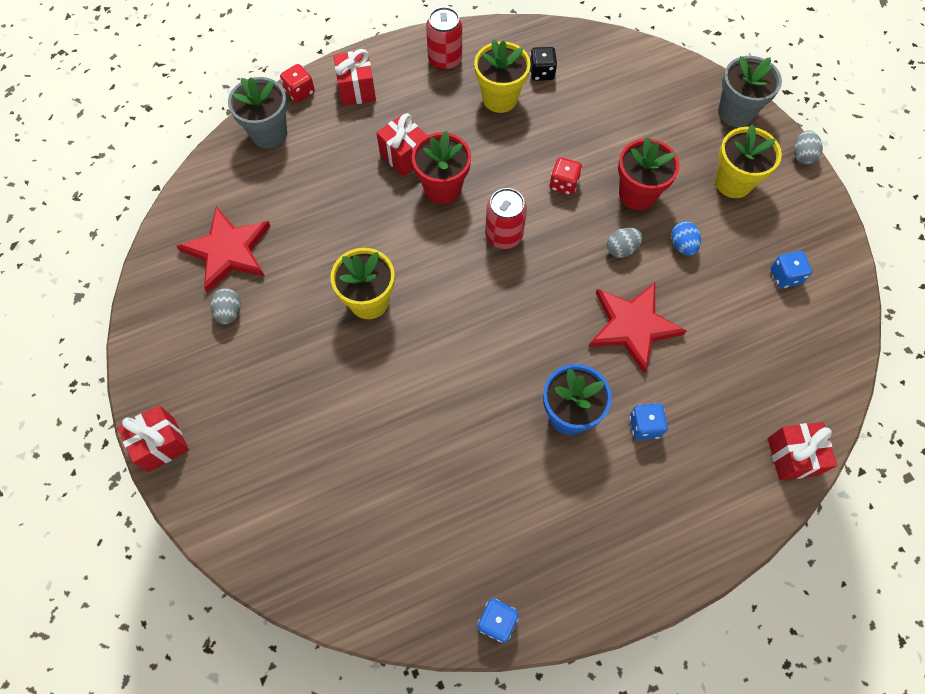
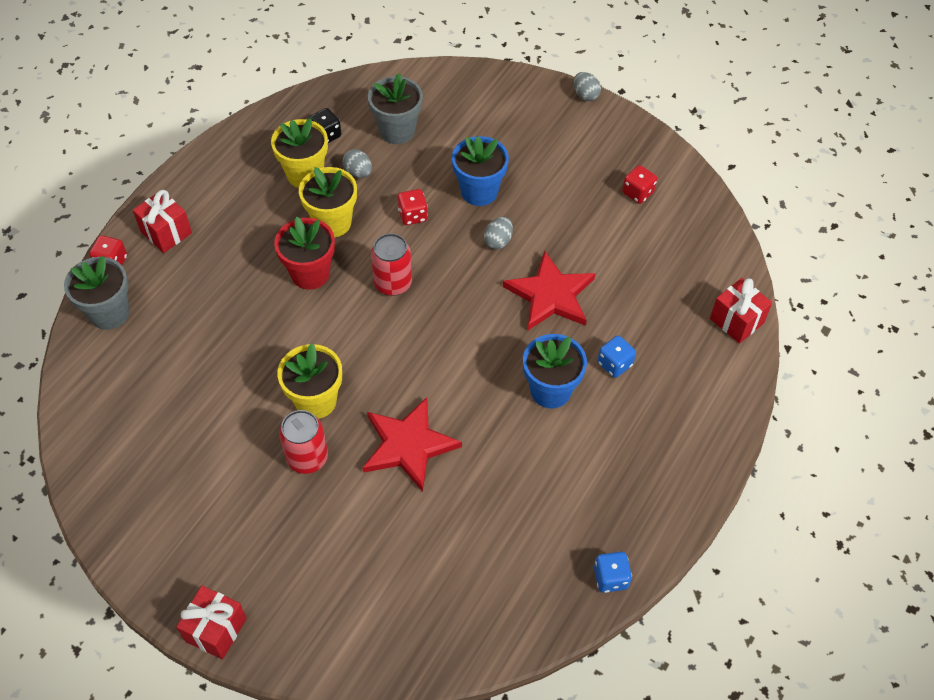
camera: 35 degrees left, 10 degrees down
(228, 251) = (150, 433): red star -> red star (408, 445)
(229, 312) = (193, 484): grey egg -> grey egg (358, 172)
(404, 156) = (255, 265): red gift -> none
(445, 60) = (230, 167): red can -> red can (307, 458)
(637, 194) = (479, 191): red flower pot -> blue flower pot
(682, 245) = (544, 212): blue egg -> none
(733, 182) = (548, 143): yellow flower pot -> yellow flower pot (332, 222)
(735, 112) = (510, 88): grey flower pot -> grey flower pot (397, 131)
(785, 276) = (637, 193): blue dice -> red dice

